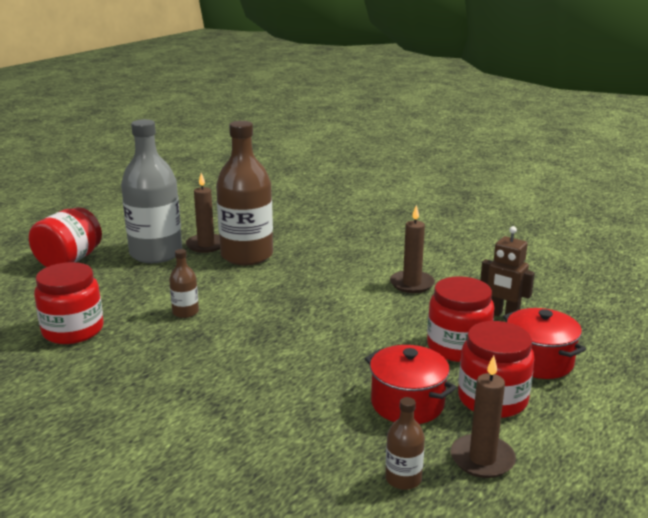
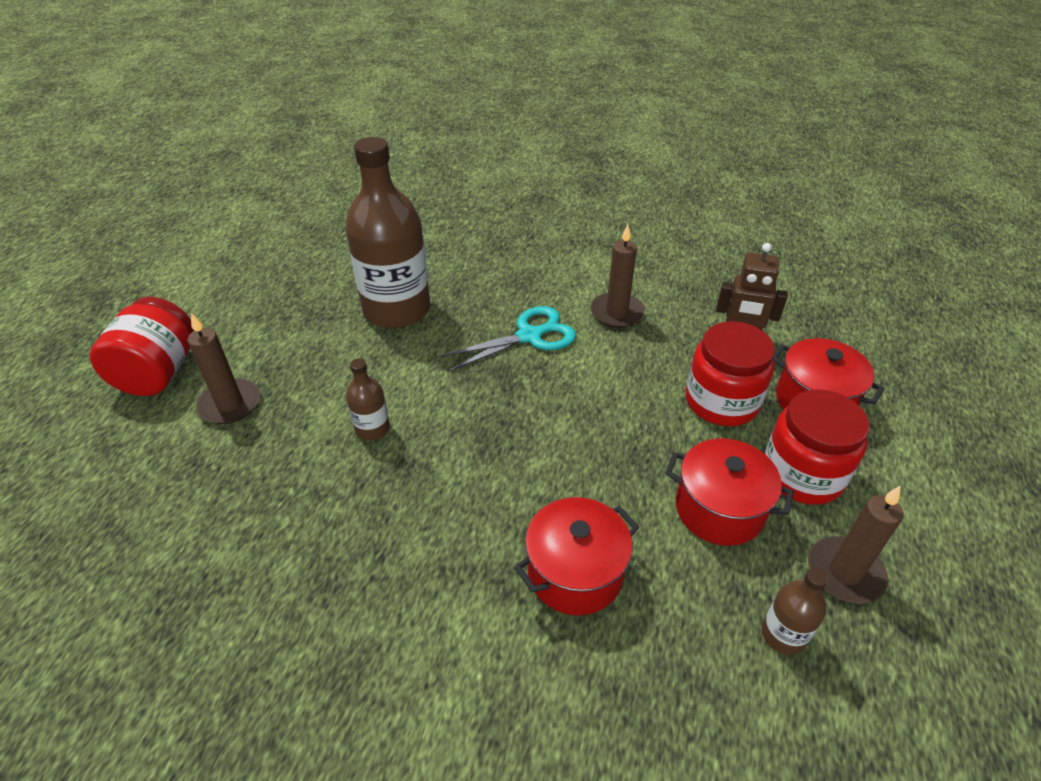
camera: 20 degrees left, 20 degrees up
(73, 330) = (235, 503): red jar -> none
(156, 253) = (275, 332): grey bottle -> none
(206, 245) = (334, 303): brown candle -> brown candle (230, 404)
(271, 412) = (575, 573): none -> red pot
(333, 285) = (529, 336): none -> turquoise scissors

